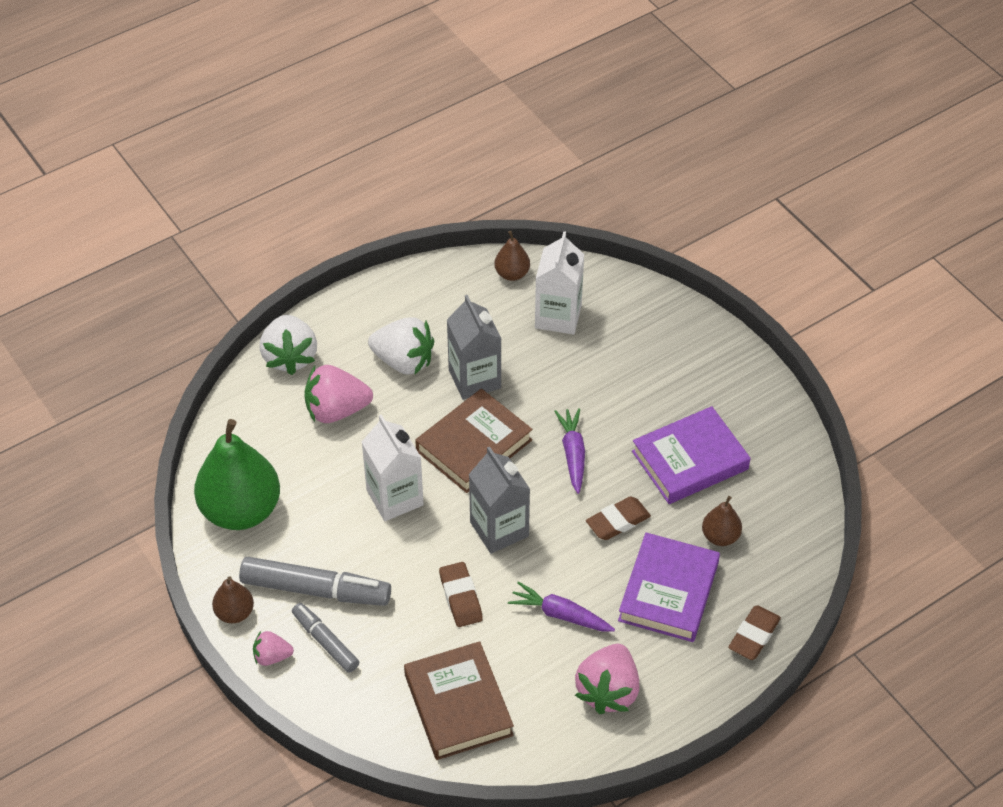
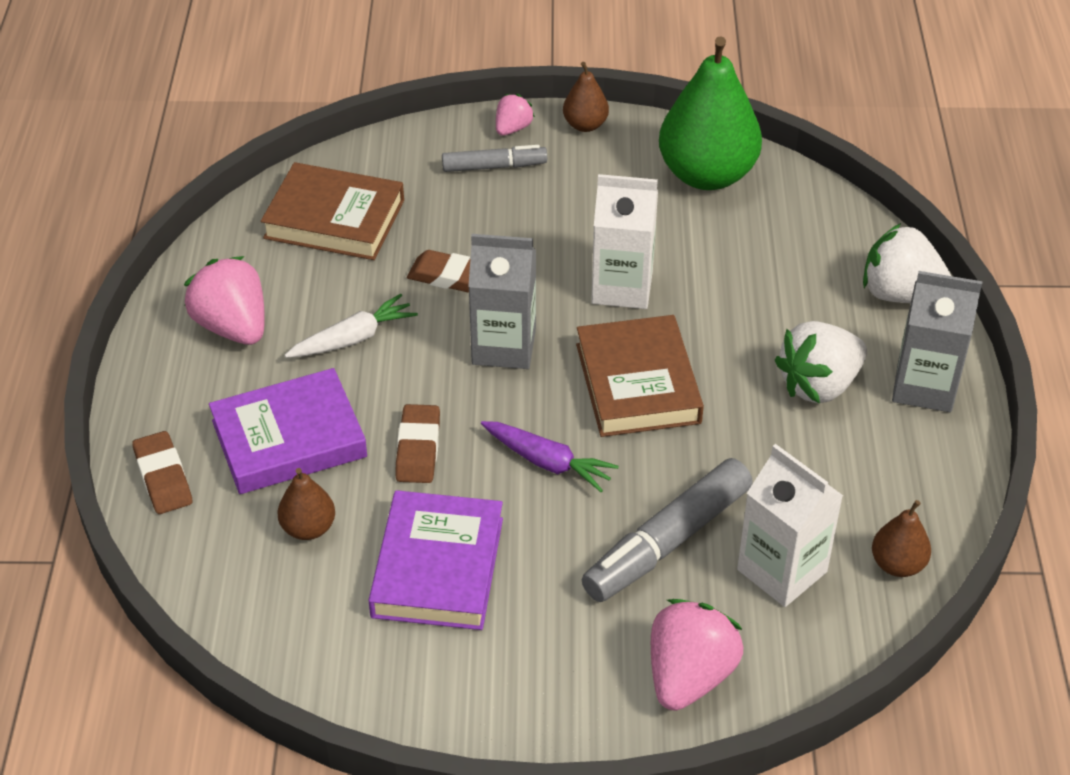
camera: 125 degrees right, 5 degrees down
(316, 590) = (559, 184): grey marker -> grey marker (667, 542)
(336, 410) = (787, 297): pink strawberry -> pink strawberry (689, 676)
(474, 379) = (739, 434): grey carton -> grey carton (924, 386)
(560, 614) = (353, 338): purple carrot -> white carrot
(668, 592) = (289, 439): purple book -> purple book turned 75 degrees counterclockwise

